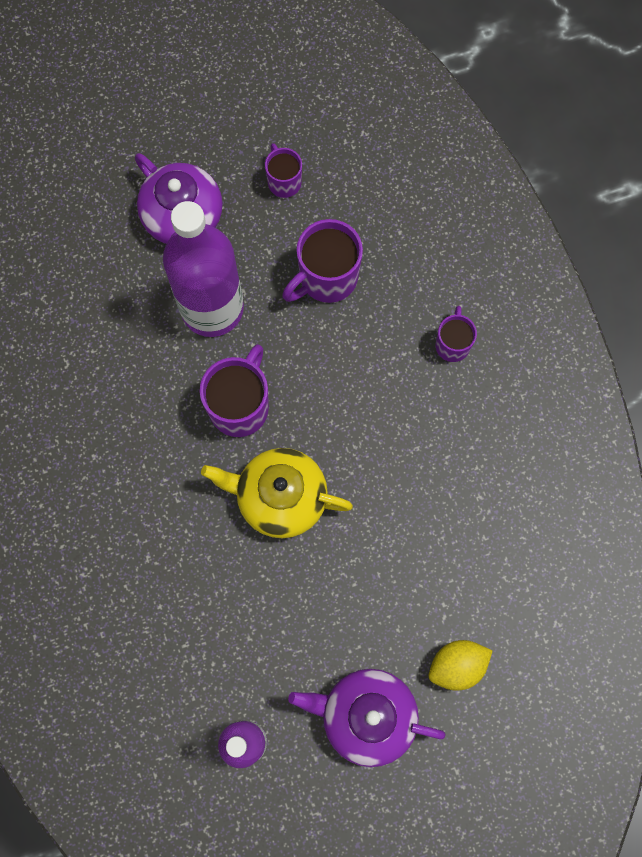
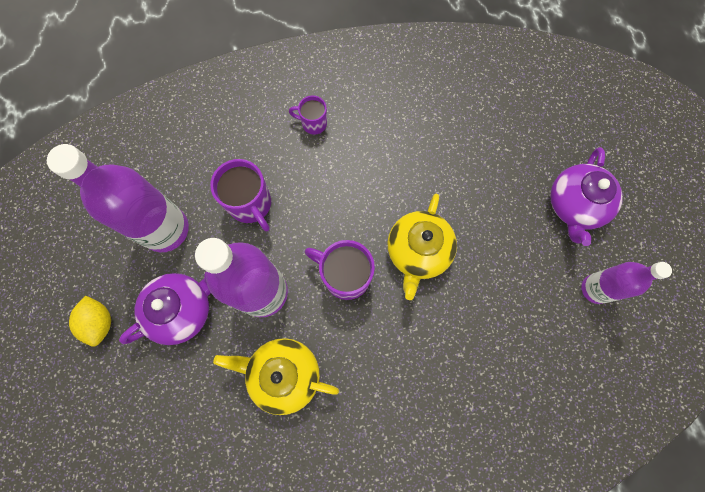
camera: 85 degrees left, 0 degrees up
(113, 344) = (283, 374): none -> yellow teapot
(284, 181) = (165, 229): purple mug -> purple bottle
(457, 666) = (539, 144): yellow lemon -> yellow lemon (100, 322)

